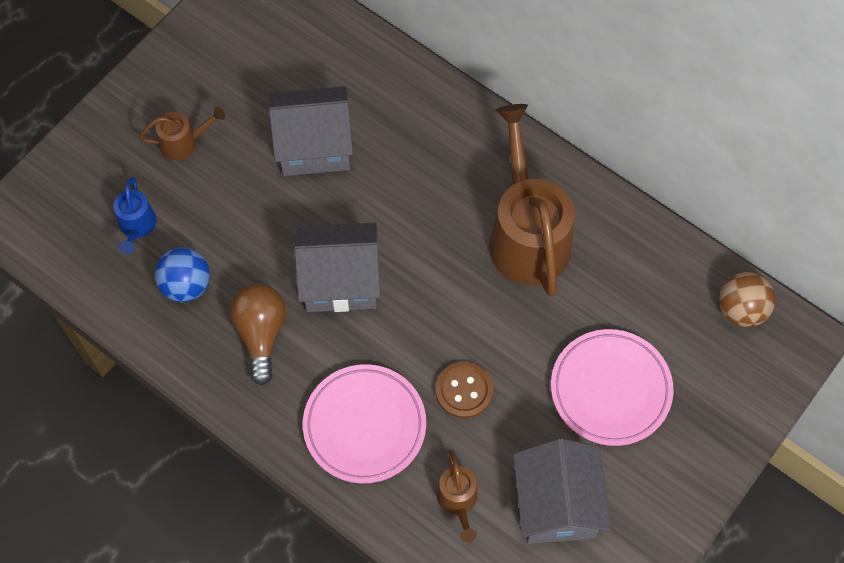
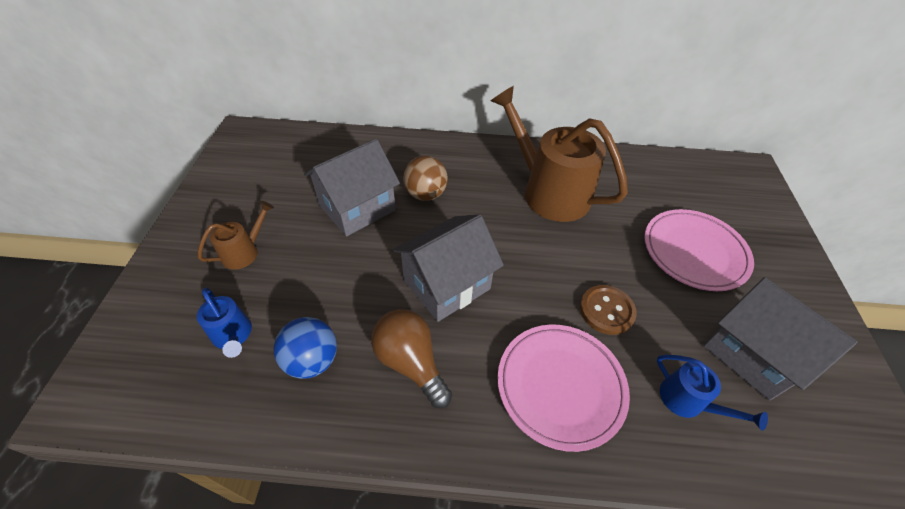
camera: 35 degrees left, 15 degrees down
(458, 501) = (688, 401): brown watering can -> blue watering can
(741, 309) = (707, 170): brown ball -> brown ball (426, 194)

